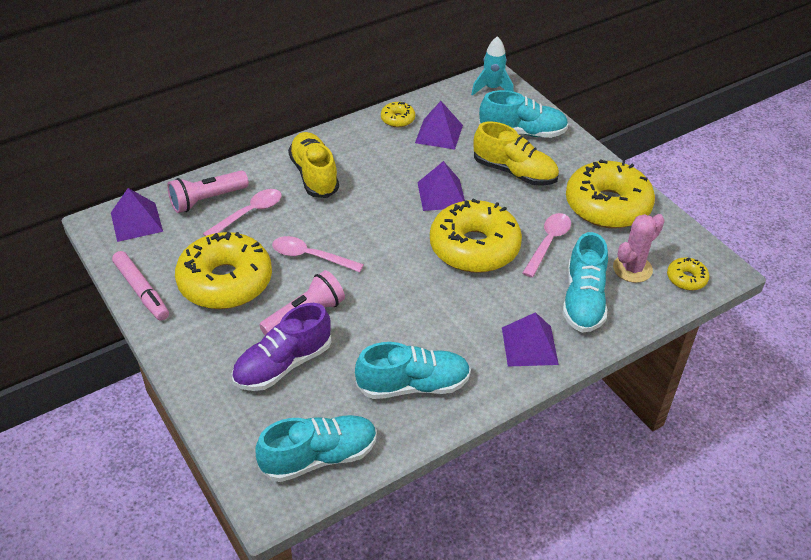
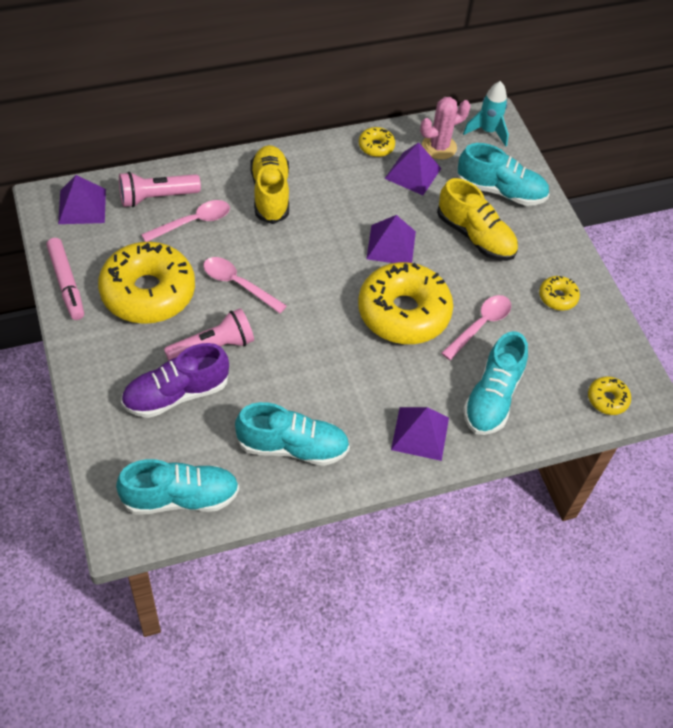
camera: 10 degrees right, 10 degrees up
(607, 206) = (557, 297): yellow donut -> yellow donut, size x0.44
(632, 269) = (556, 375): pink cactus -> pink cactus (439, 147)

